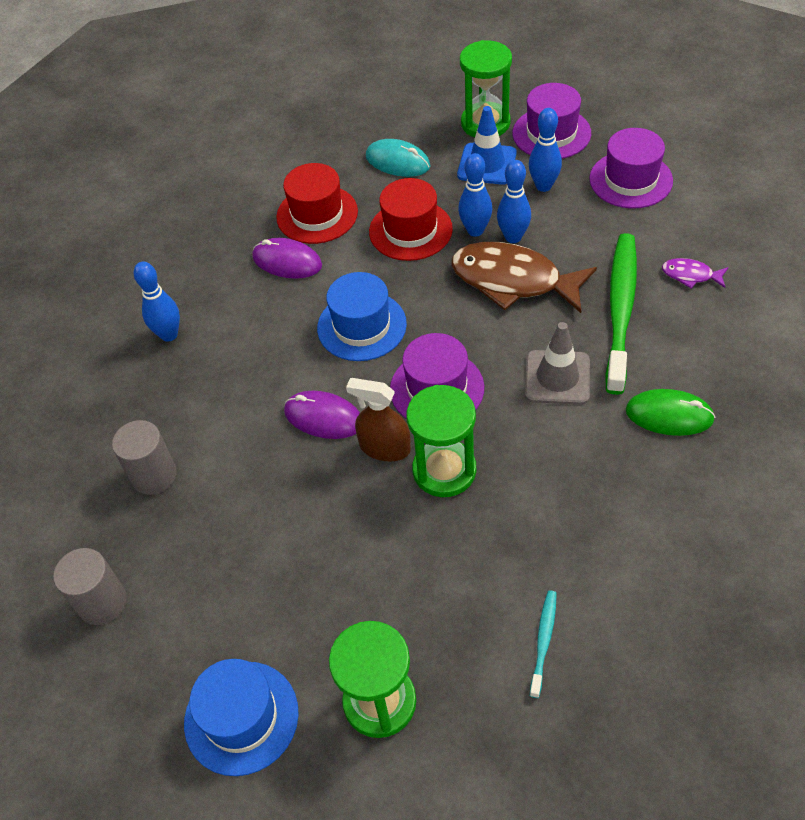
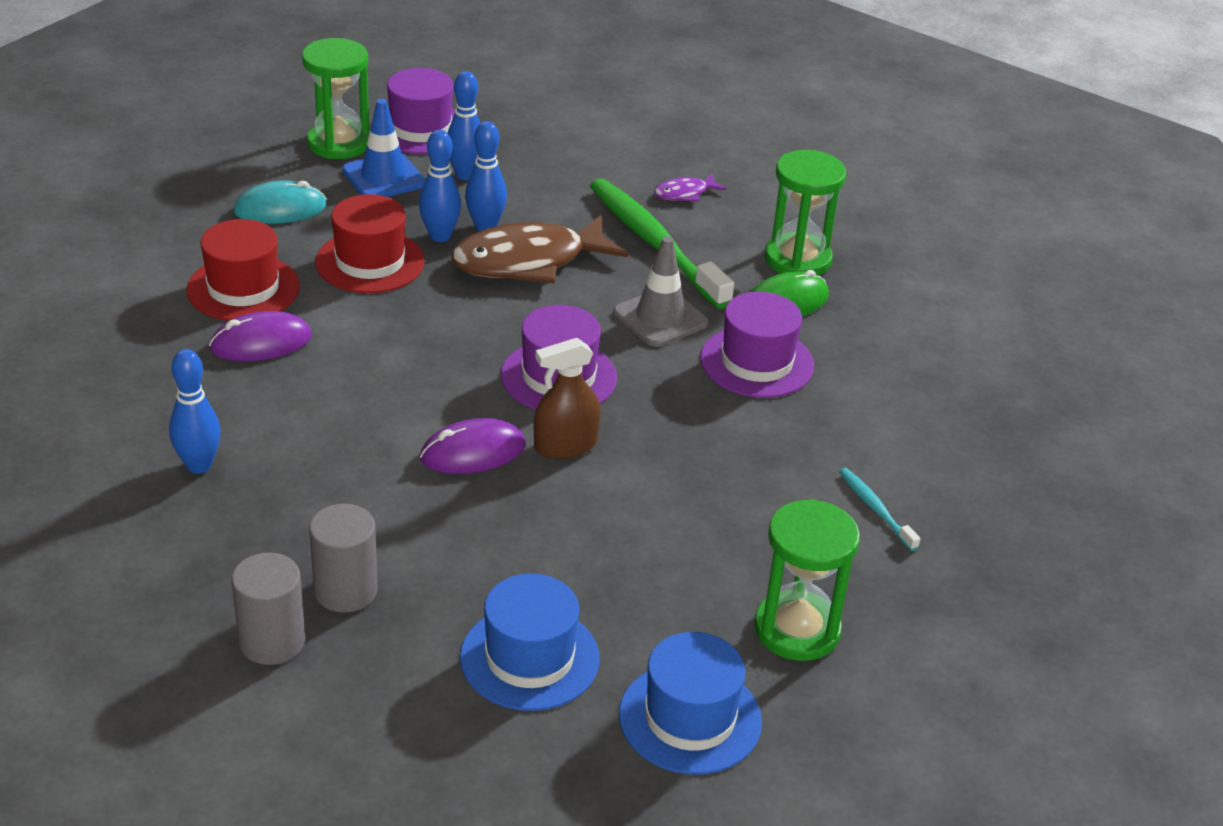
camera: 50 degrees left, 15 degrees down
(102, 602) = (428, 722): grey cylinder -> grey cylinder (272, 641)
(362, 326) = (418, 361): blue hat -> blue hat (529, 658)
(444, 470) = (643, 434): green hourglass -> green hourglass (797, 259)
(630, 180) = (544, 140): purple hat -> purple hat (756, 362)

